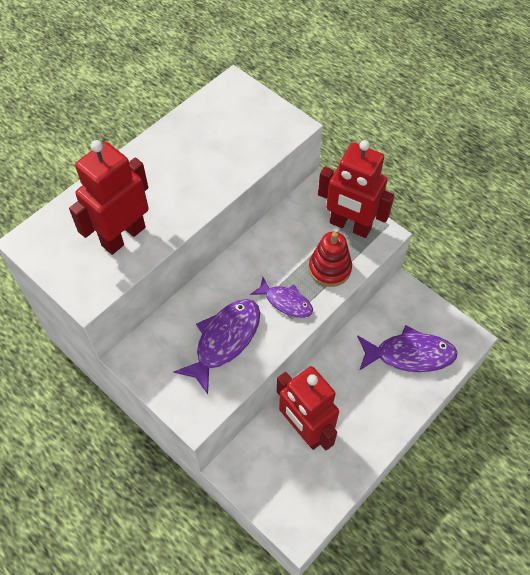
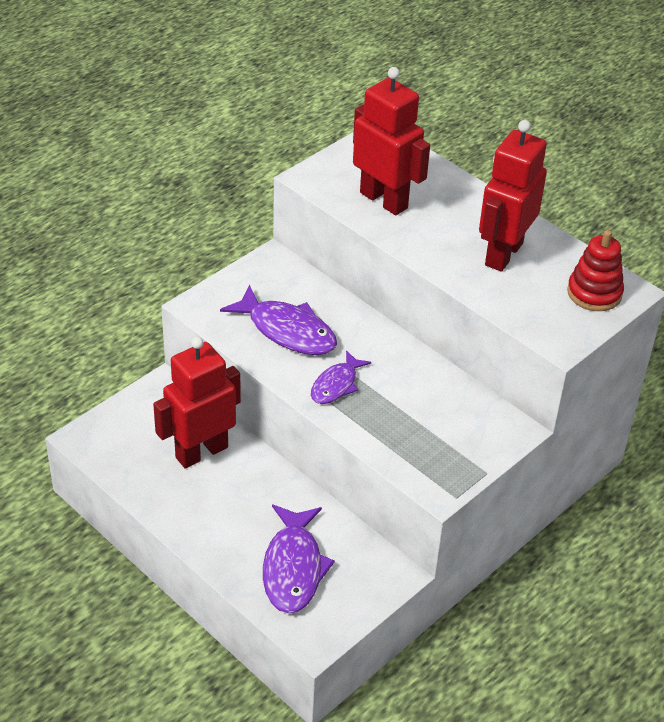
camera: 90 degrees right, 15 degrees down
(329, 268) = (384, 429): red stacking toy -> red stacking toy (594, 293)
(350, 226) = (452, 455): red robot -> red robot (503, 254)

